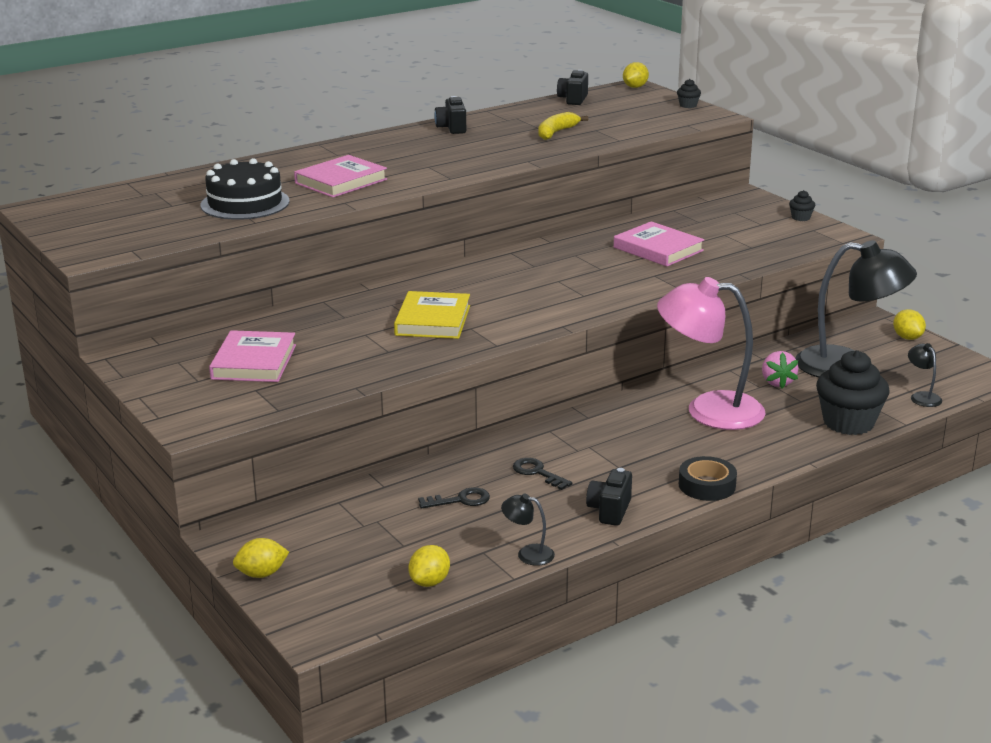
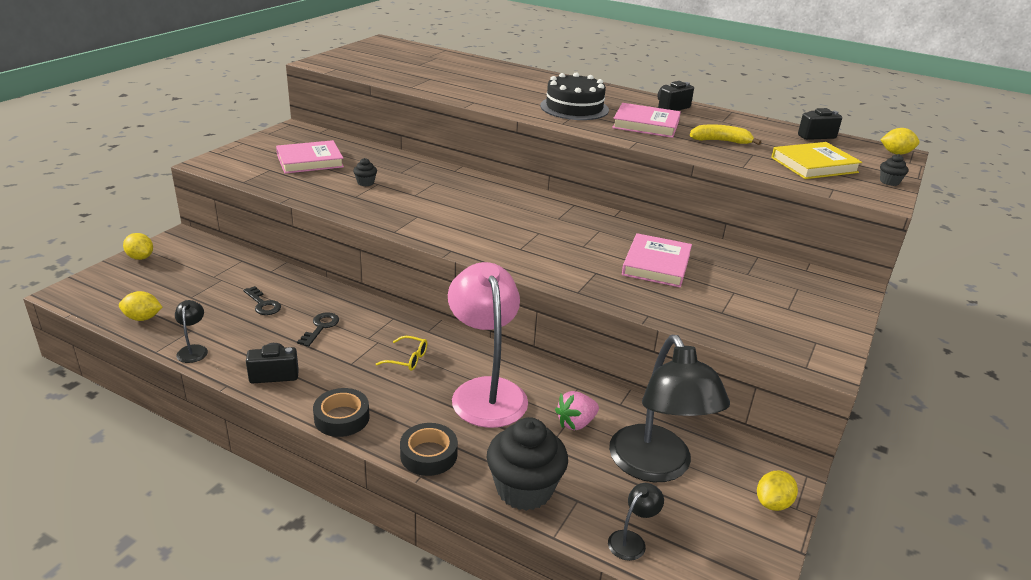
camera: 60 degrees right, 5 degrees up
(245, 203) = (441, 79): black cake -> black cake (574, 108)
(341, 181) = (512, 95): pink book -> pink book (646, 124)
(433, 320) = (419, 201): yellow book -> yellow book (814, 165)
(631, 436) = (407, 359): none -> yellow glasses
(784, 454) = (428, 455): none -> black tape
(800, 218) = (837, 329): black cupcake -> black cupcake (365, 183)

